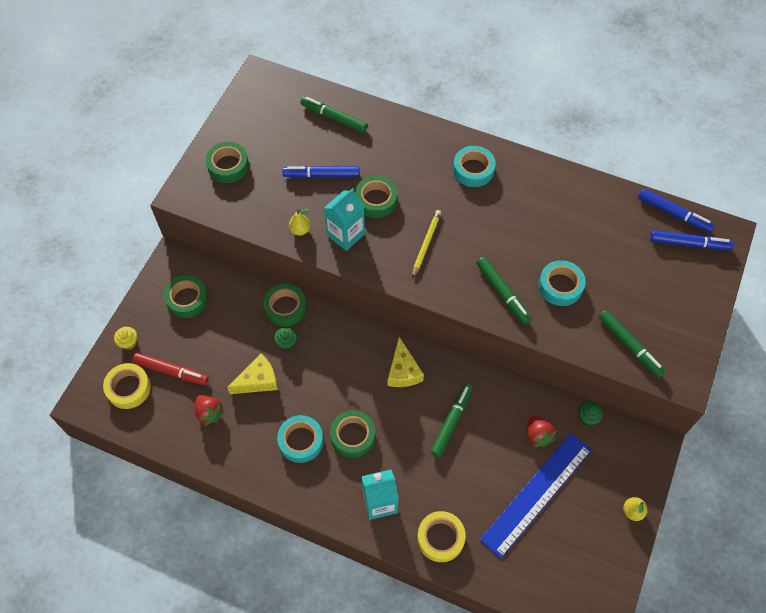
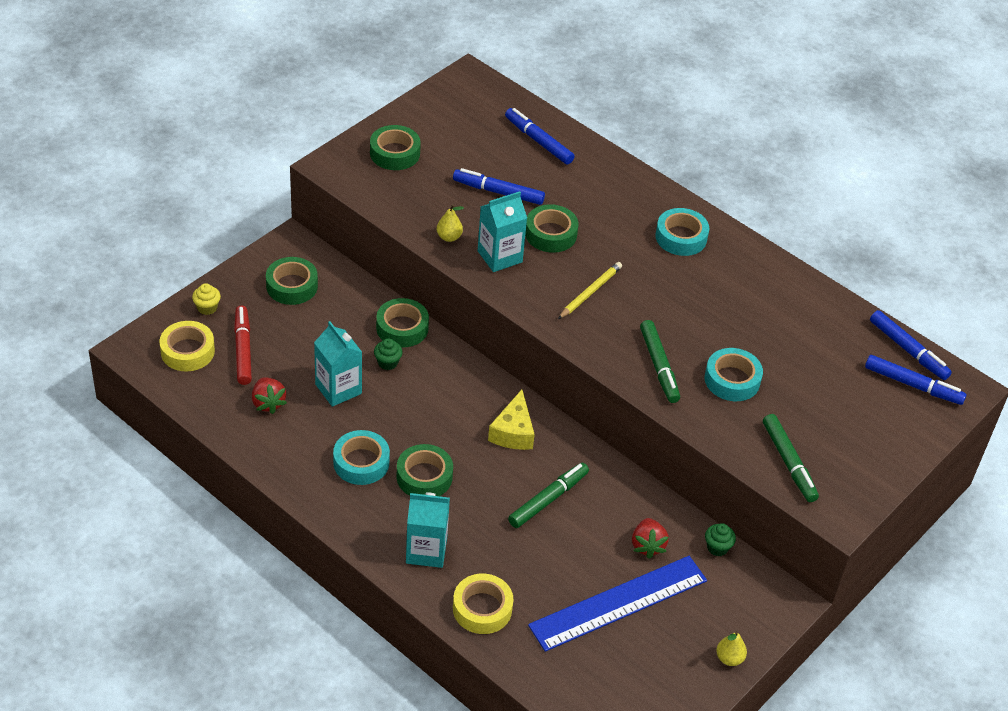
camera: 15 degrees right, 15 degrees down
(171, 371) = (243, 350): red marker -> red marker turned 135 degrees counterclockwise
(258, 380) = (338, 389): yellow cheese -> turquoise carton
(334, 118) = (538, 141): green marker -> blue marker

